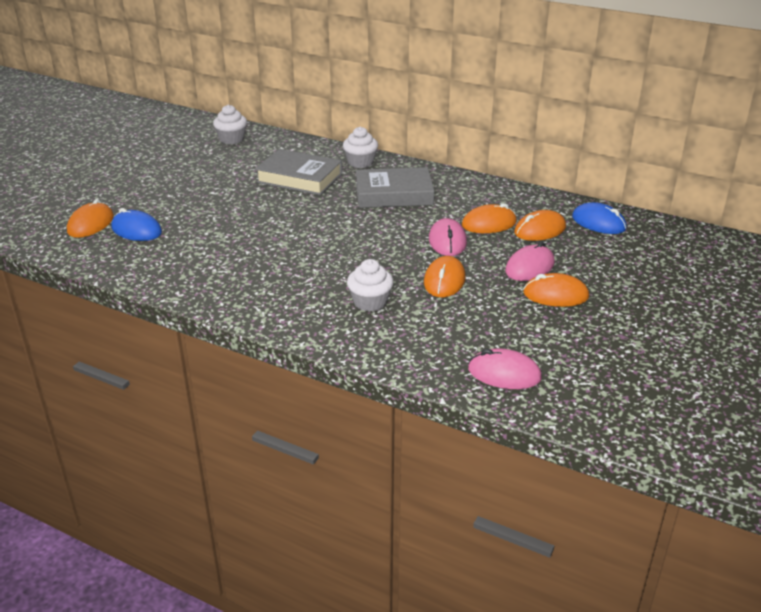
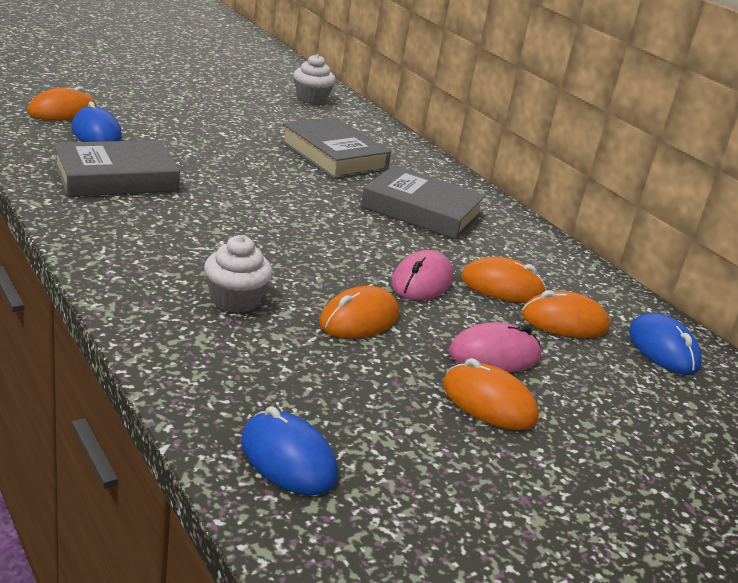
camera: 25 degrees right, 5 degrees down
(196, 257) = (116, 178): none -> grey book
(360, 162) = (424, 168): white cupcake -> none
(504, 373) = (288, 459): pink mouse -> blue mouse

